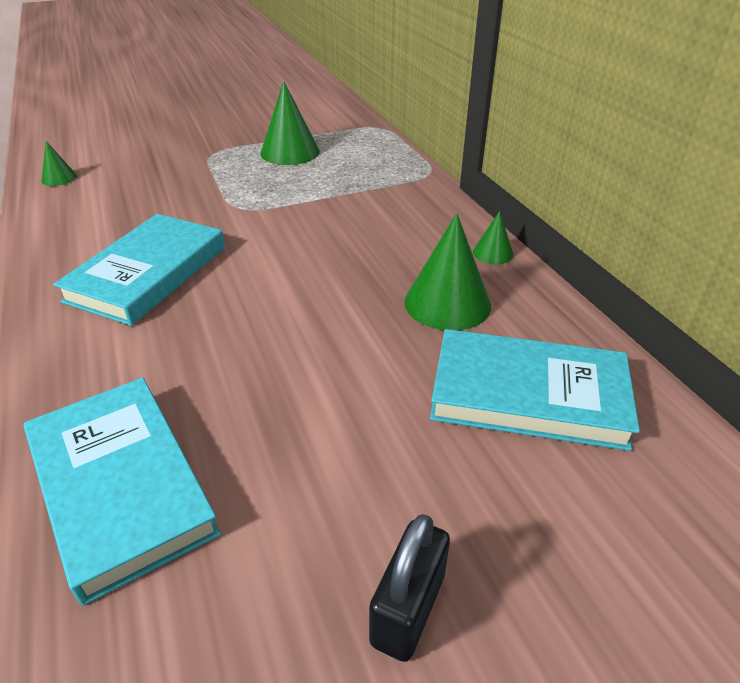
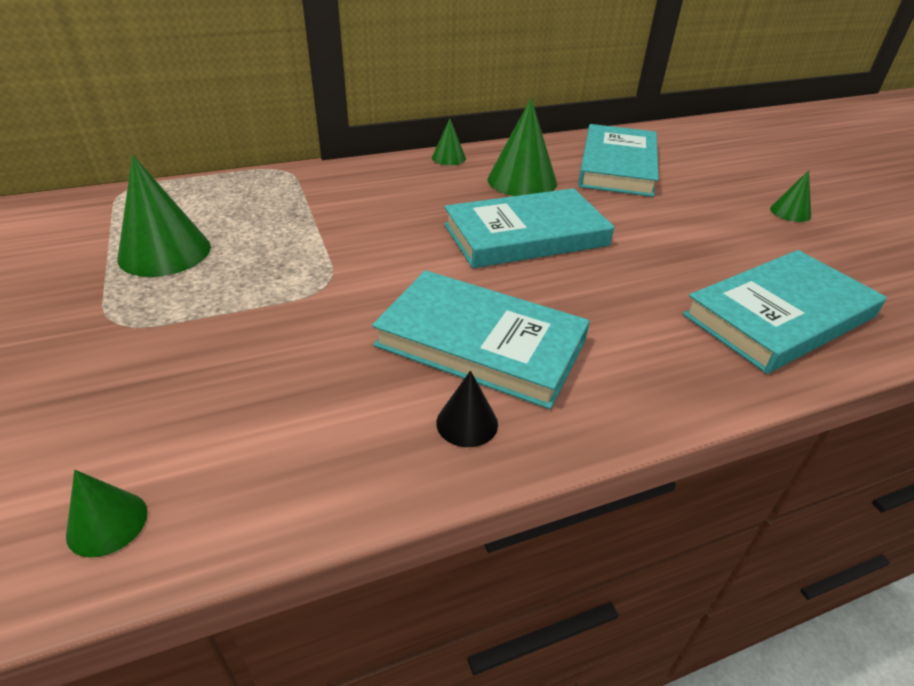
camera: 90 degrees left, 0 degrees up
(67, 268) = (467, 423): none -> black cone
(315, 301) = (525, 235): none -> turquoise book
(408, 609) = (790, 212): black padlock -> green cone

